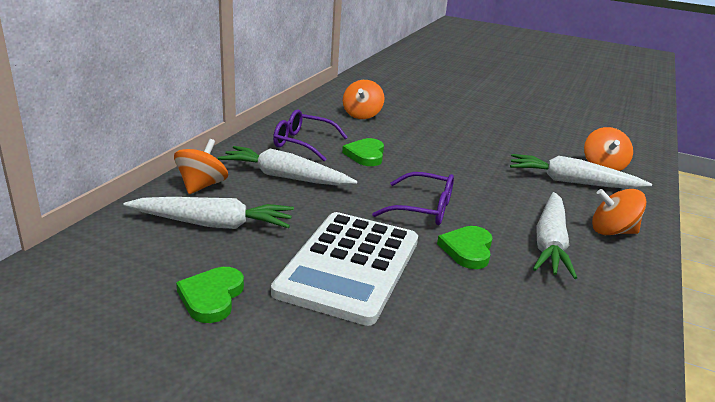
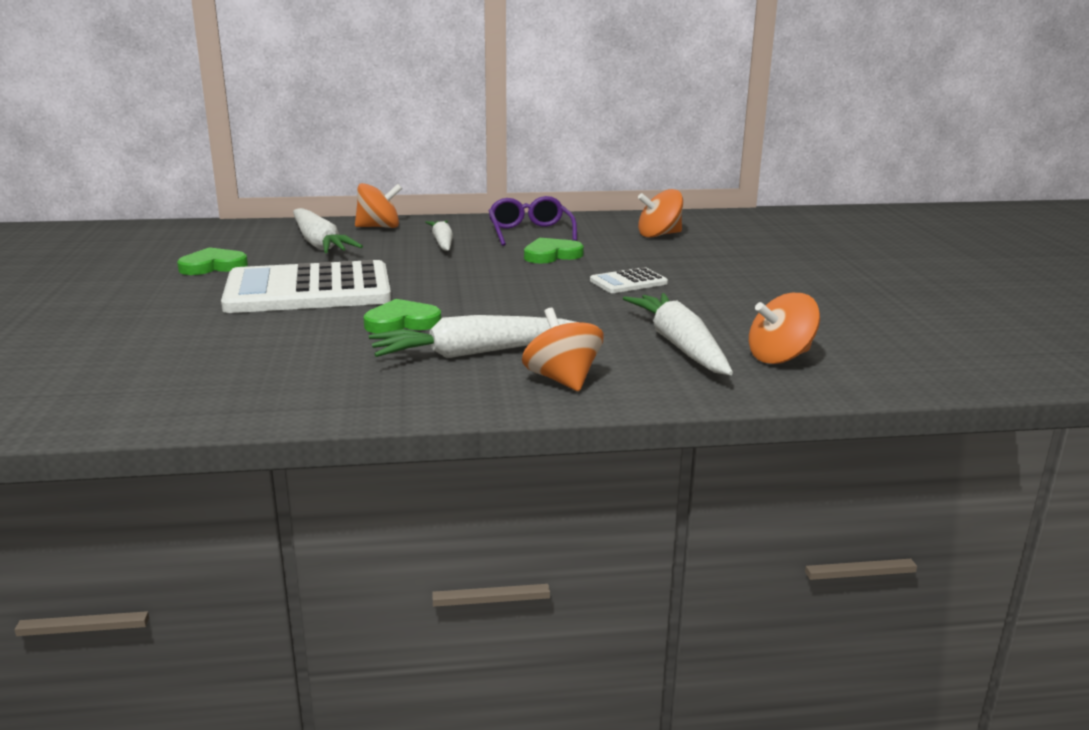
camera: 60 degrees right, 5 degrees down
(285, 177) = (442, 242): white carrot -> white carrot, size x0.65
(423, 209) = (464, 294): purple glasses -> none
(448, 155) = (628, 282): none -> white calculator

